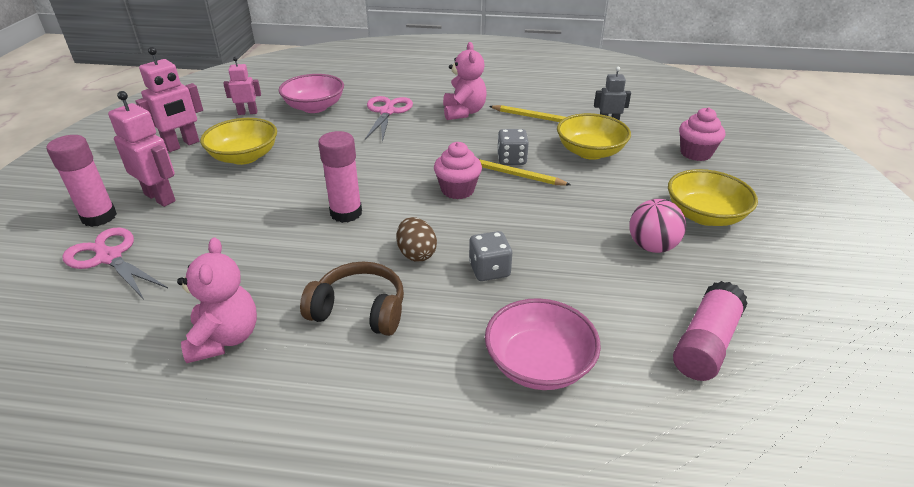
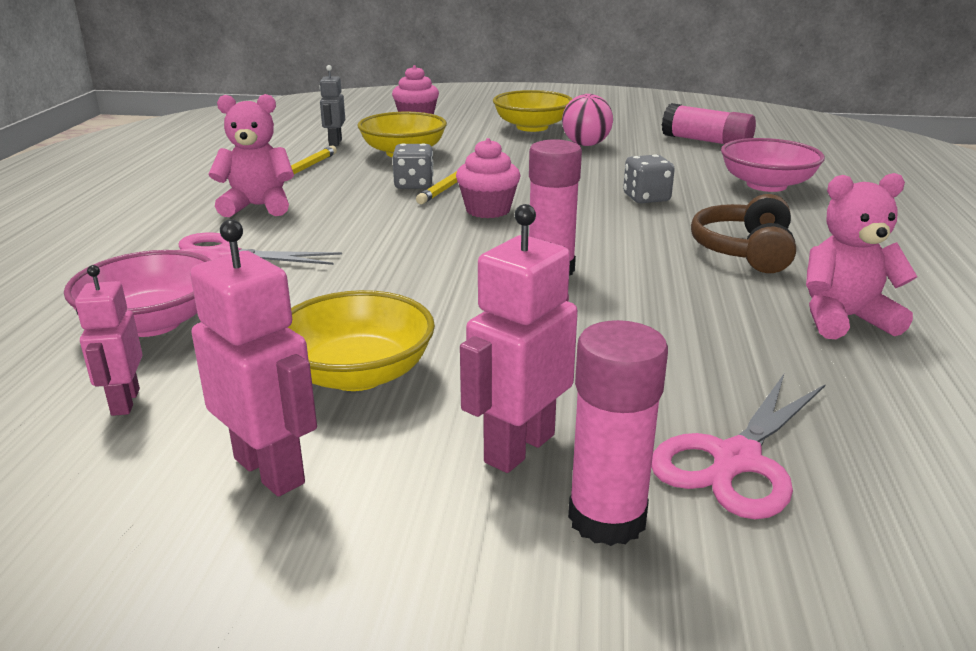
camera: 90 degrees left, 10 degrees down
(416, 254) = (630, 228): brown egg -> none

